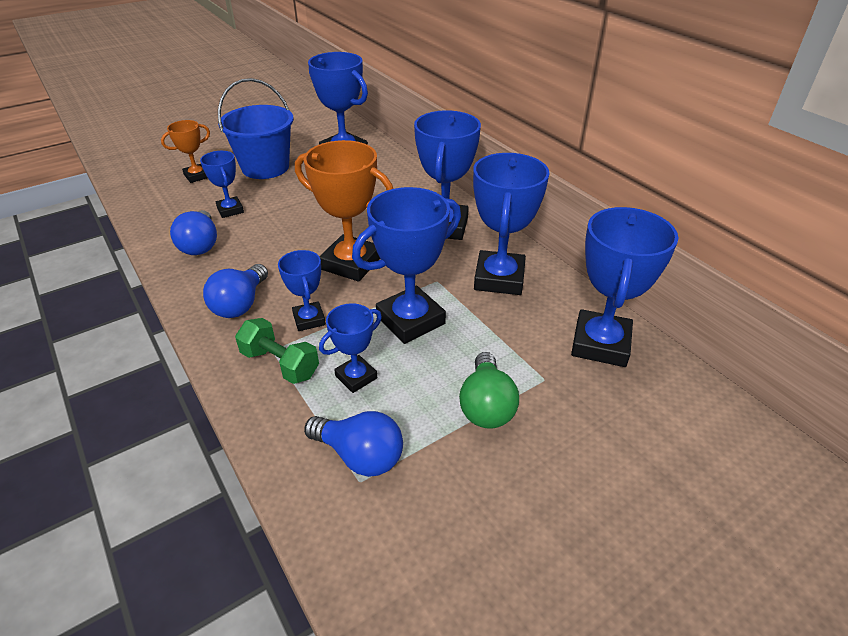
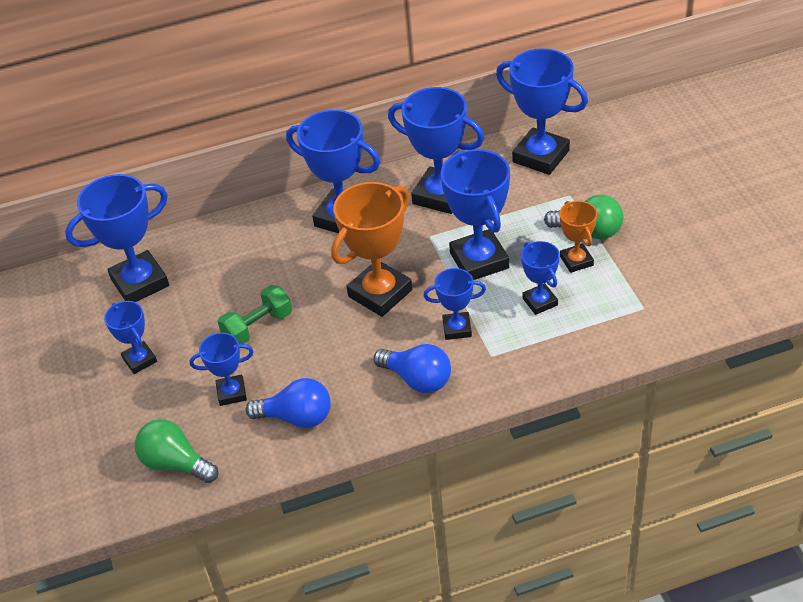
camera: 70 degrees left, 5 degrees up
(162, 200) = (175, 463): none -> green light bulb
(197, 176) = (127, 431): orange trophy -> orange trophy (576, 261)
(265, 167) = (140, 360): blue bucket -> blue trophy
(280, 364) = (511, 350): green dumbbell -> green dumbbell (258, 327)
(360, 455) = (621, 306): blue light bulb -> none

